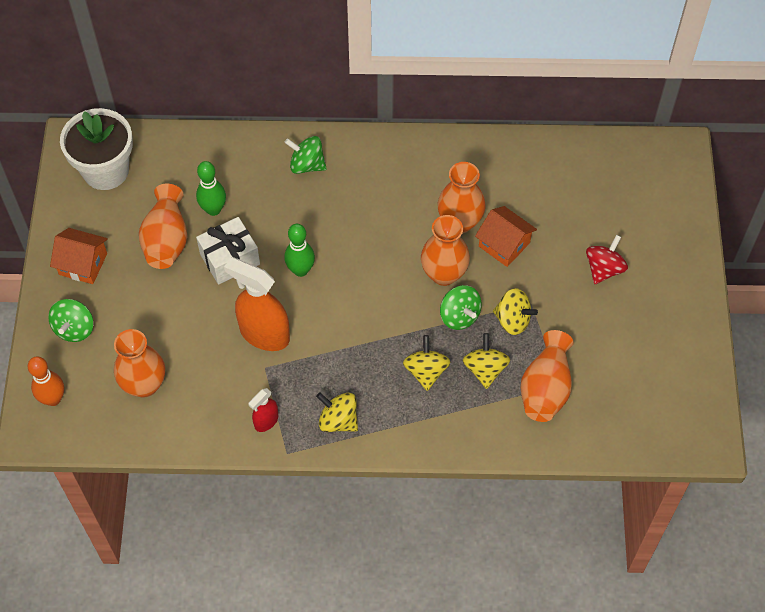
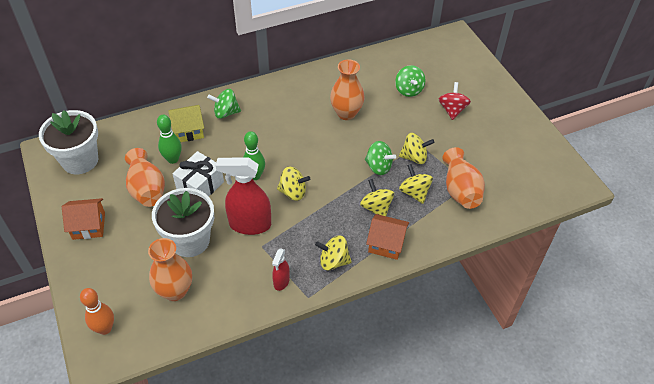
camera: 25 degrees left, 10 degrees down
(74, 329) = (101, 272): green spinning top -> green spinning top (408, 90)
(187, 328) = (190, 241): none -> white flower pot
(249, 175) = (188, 131): none -> yellow house
(264, 334) = (249, 224): orange spray bottle -> red spray bottle
(335, 311) = (293, 192): none -> yellow spinning top
(444, 274) = (353, 146): orange vase -> none
(504, 244) = (382, 117): orange house -> orange house (386, 244)

